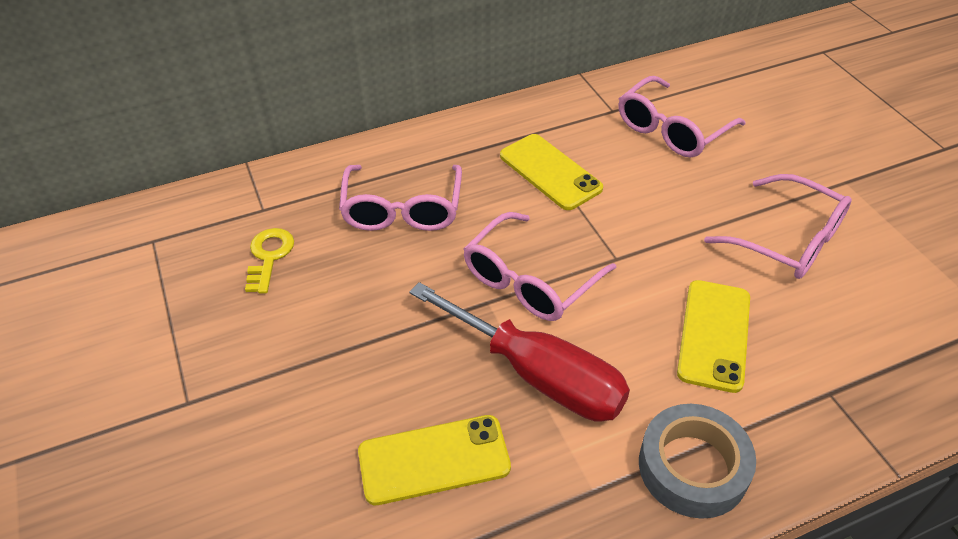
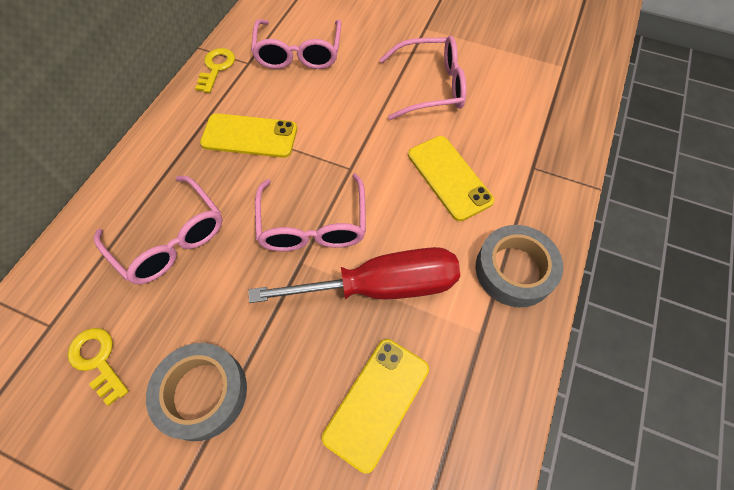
camera: 45 degrees left, 15 degrees up
(312, 336) = (202, 393): none -> grey tape
(579, 99) = (216, 68): none -> yellow key

